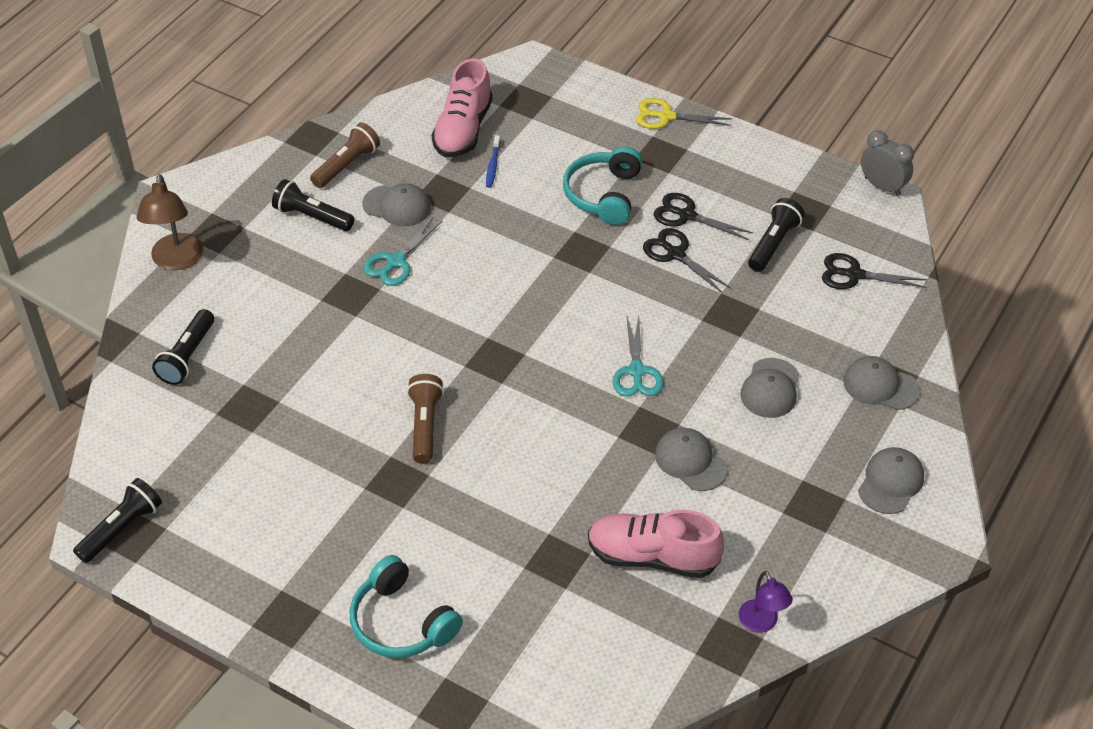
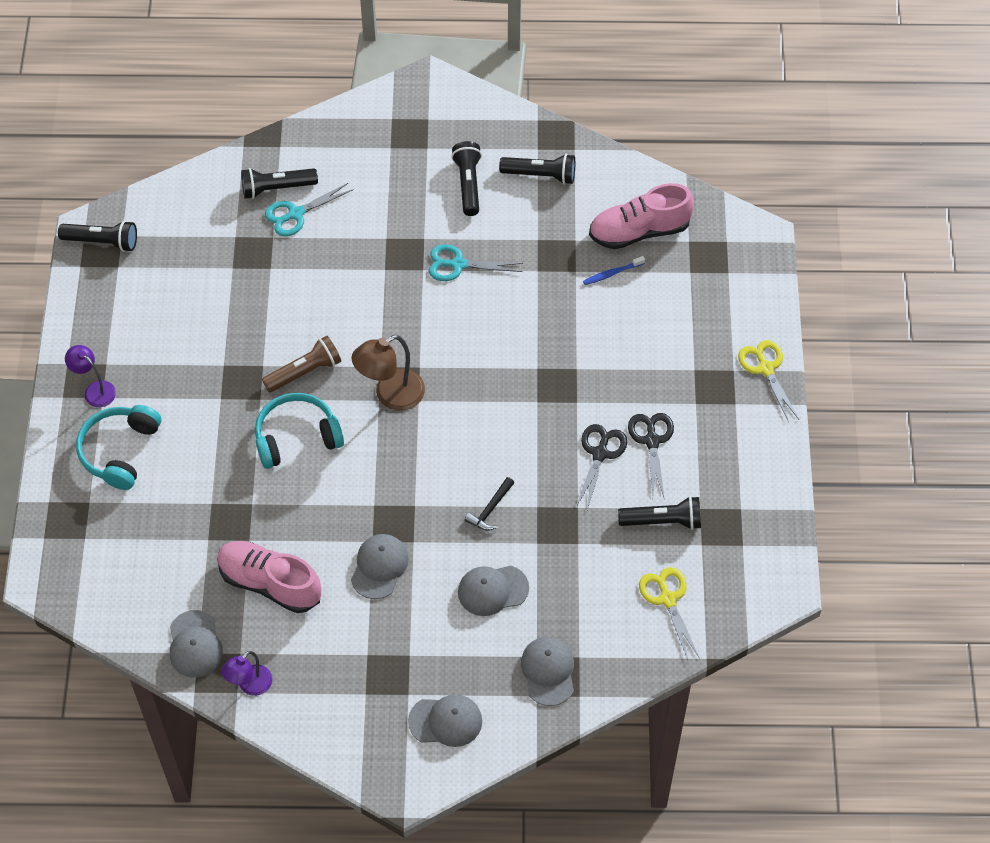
camera: 60 degrees right, 10 degrees up
(176, 261) = (364, 126): brown lamp -> brown lamp (391, 395)
(307, 613) = (95, 390): none -> purple lamp
(346, 165) = (540, 175): brown flashlight -> black flashlight
(397, 206) = (519, 233): grey cap -> grey cap (195, 644)
(604, 195) = (634, 369): turquoise headphones -> turquoise headphones (297, 437)
(636, 371) = (449, 486): turquoise scissors -> turquoise scissors (295, 214)
(652, 557) = (270, 583): pink shoe -> pink shoe turned 45 degrees counterclockwise
(682, 353) = (490, 509): none -> black hammer
(854, 275) = (667, 599): black scissors -> yellow scissors
(882, 187) = (797, 576): grey clock -> none

